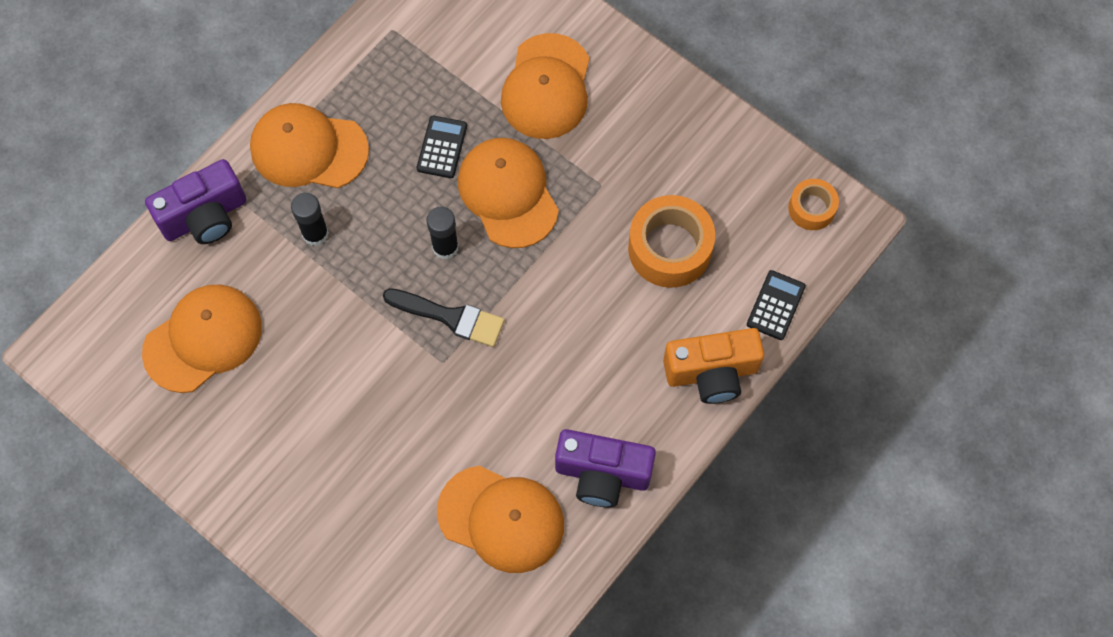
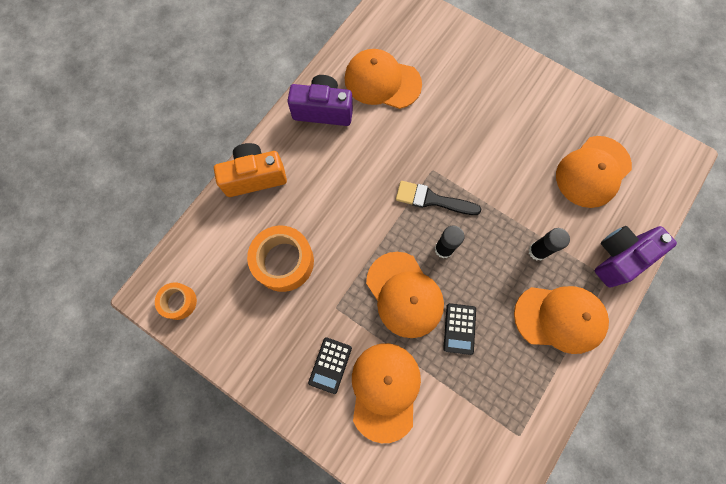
camera: 175 degrees right, 5 degrees up
(775, 305) = (210, 226): black calculator -> black calculator (330, 365)

